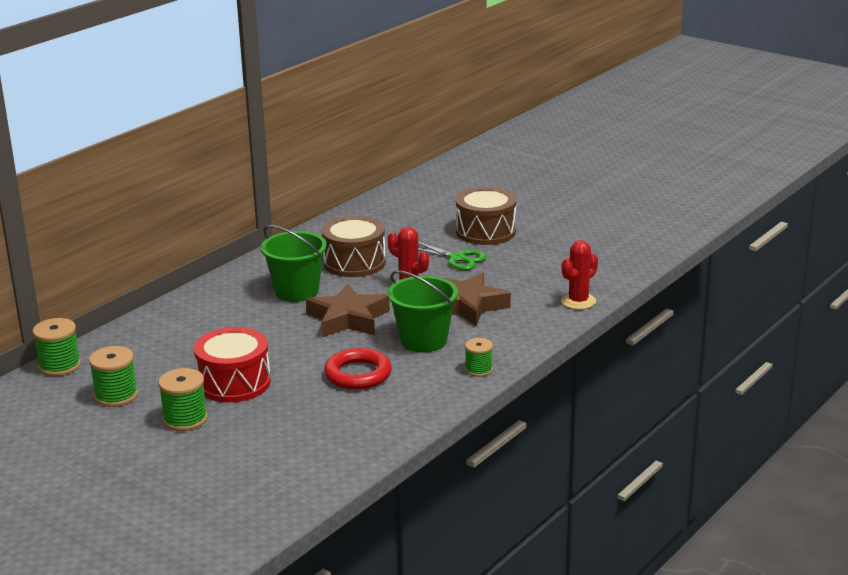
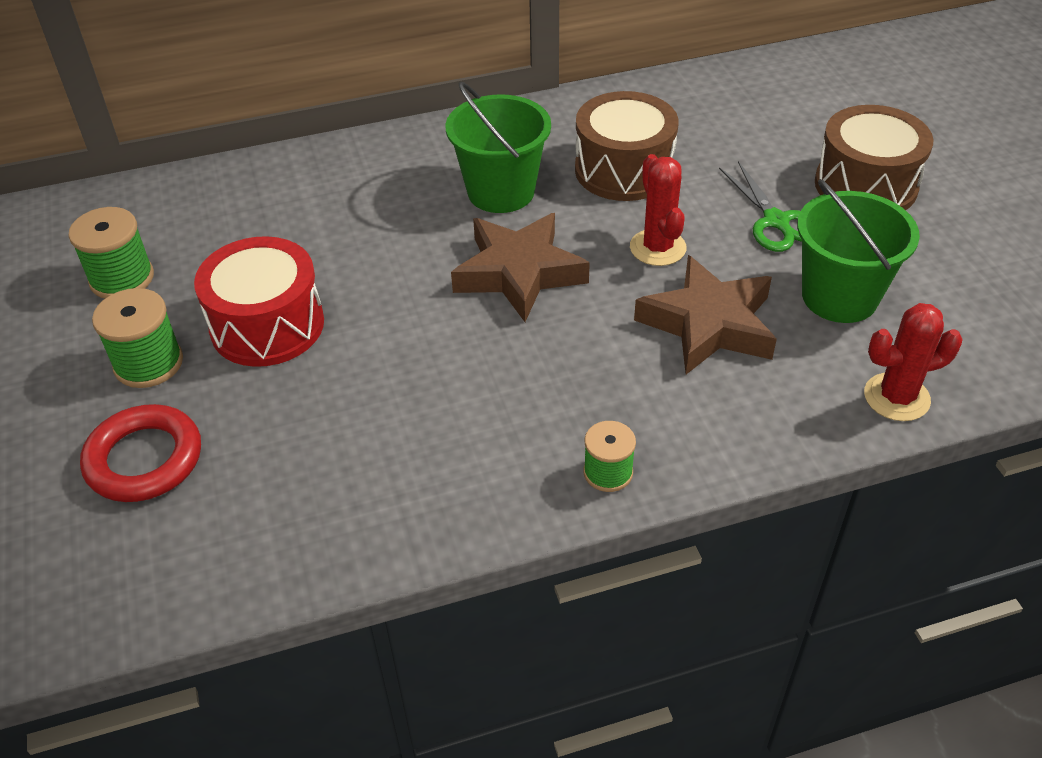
camera: 35 degrees right, 20 degrees up
(59, 366) = (119, 197): green spool -> none
(358, 374) = (431, 391): red ring -> red ring (144, 459)
(423, 340) = (582, 367): green bucket -> green bucket (839, 297)

